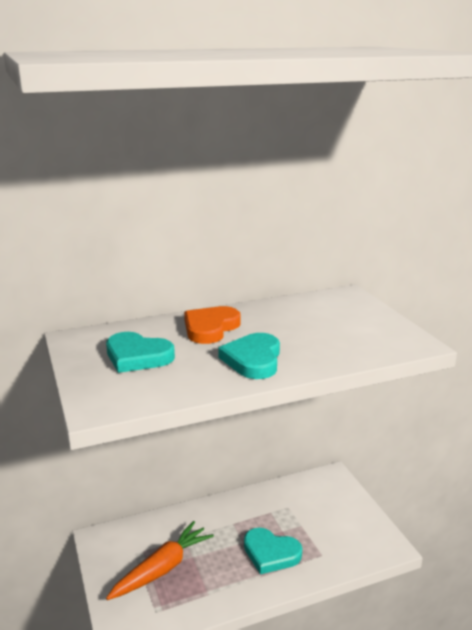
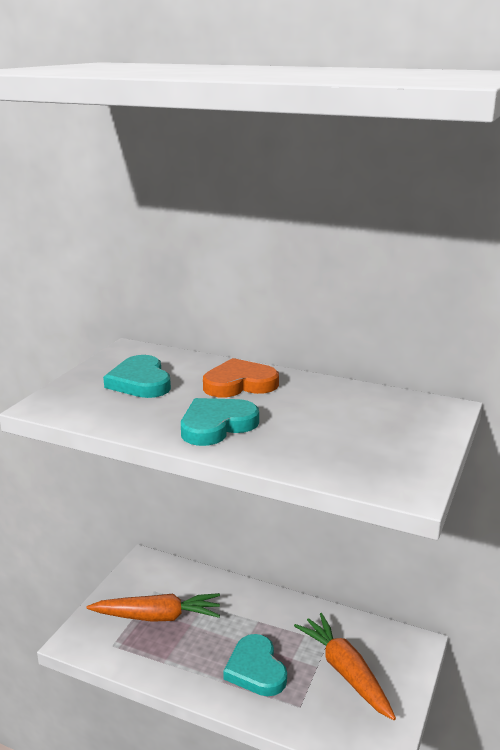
camera: 45 degrees right, 0 degrees up
(319, 517) = (345, 672): none -> orange carrot

